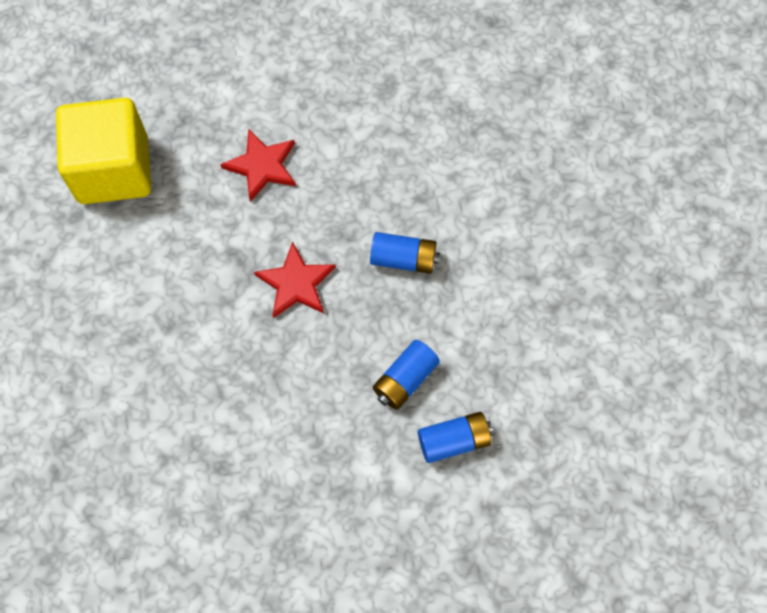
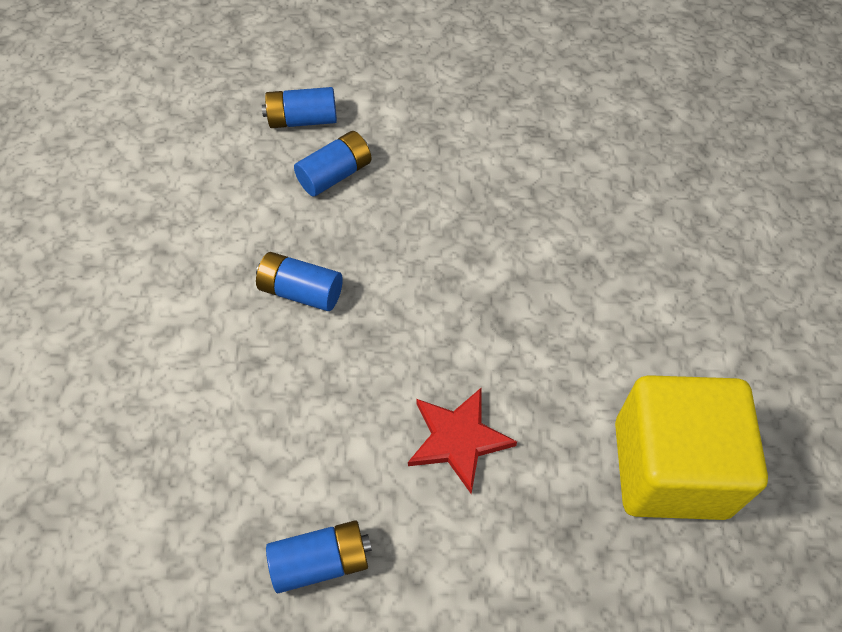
camera: 170 degrees left, 10 degrees down
(296, 283) = (435, 284): red star -> none
(339, 80) = (321, 562): none -> blue battery

